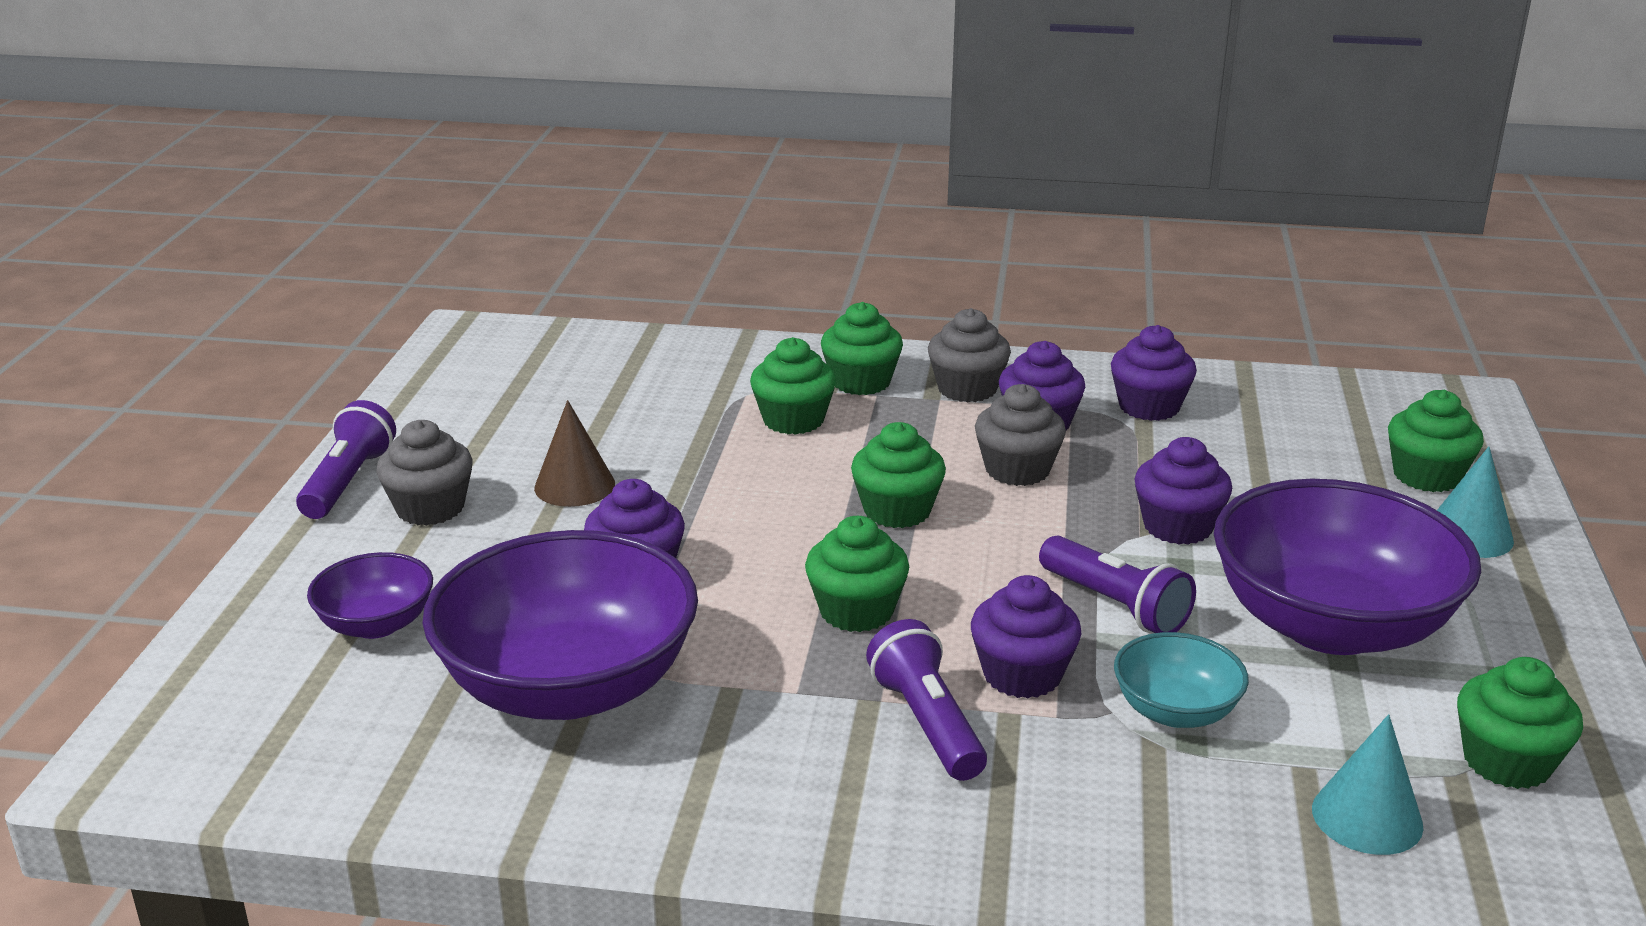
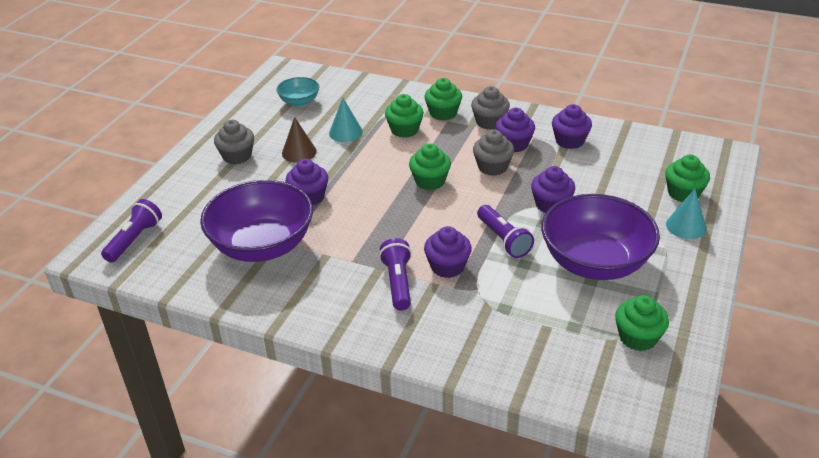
camera: 15 degrees right, 10 degrees up
(348, 481) = (209, 139): purple flashlight -> purple flashlight (135, 239)
(376, 624) = (198, 207): purple bowl -> none
(856, 611) = (391, 227): green cupcake -> none
(1175, 711) = (504, 293): turquoise bowl -> turquoise bowl (299, 102)
(1367, 817) = (561, 352): turquoise cone -> turquoise cone (345, 132)

